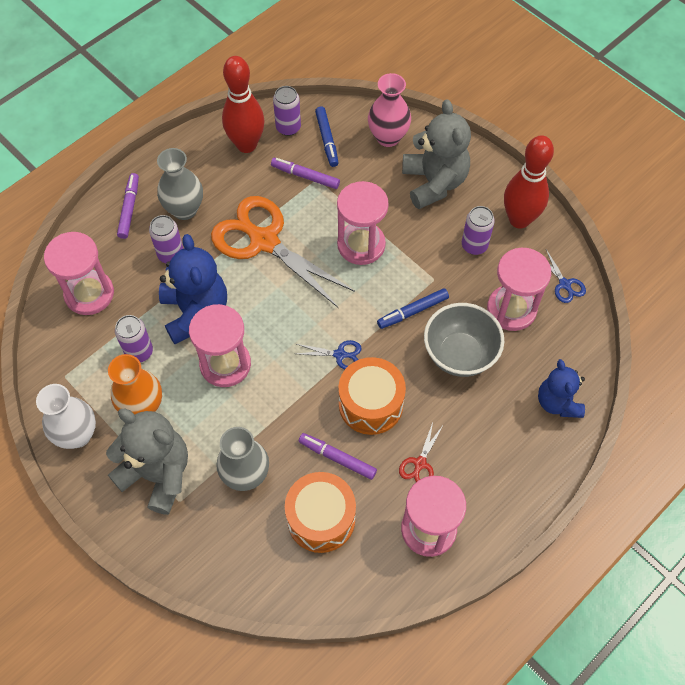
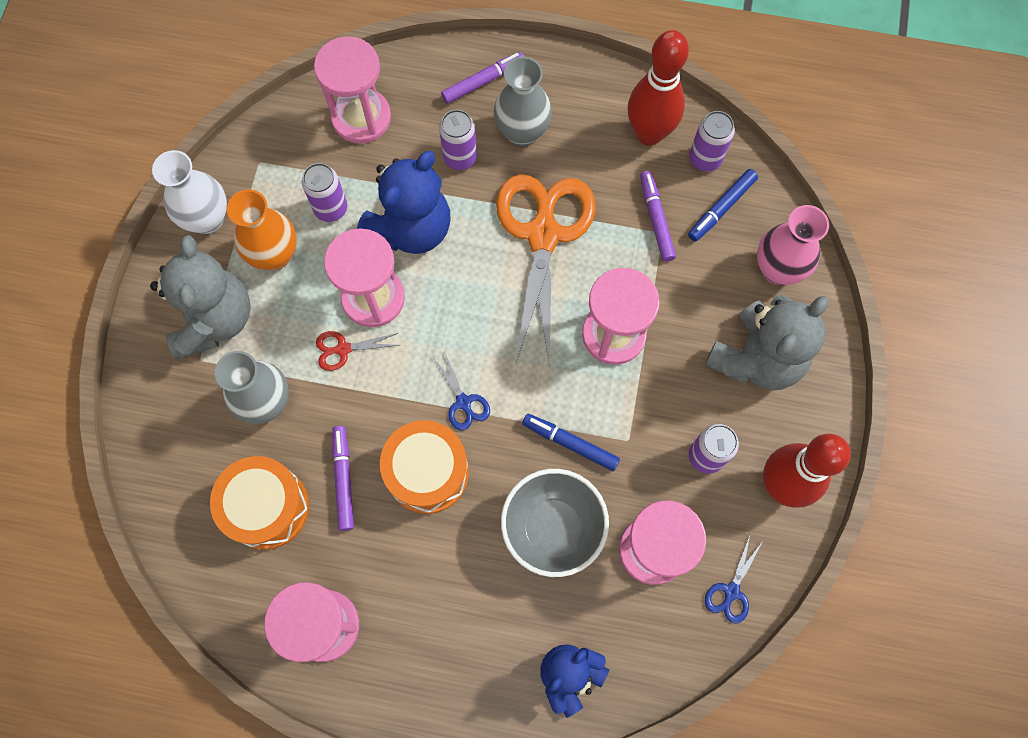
camera: 55 degrees right, 10 degrees up
(420, 464) = (393, 568): red scissors -> red scissors (342, 349)

